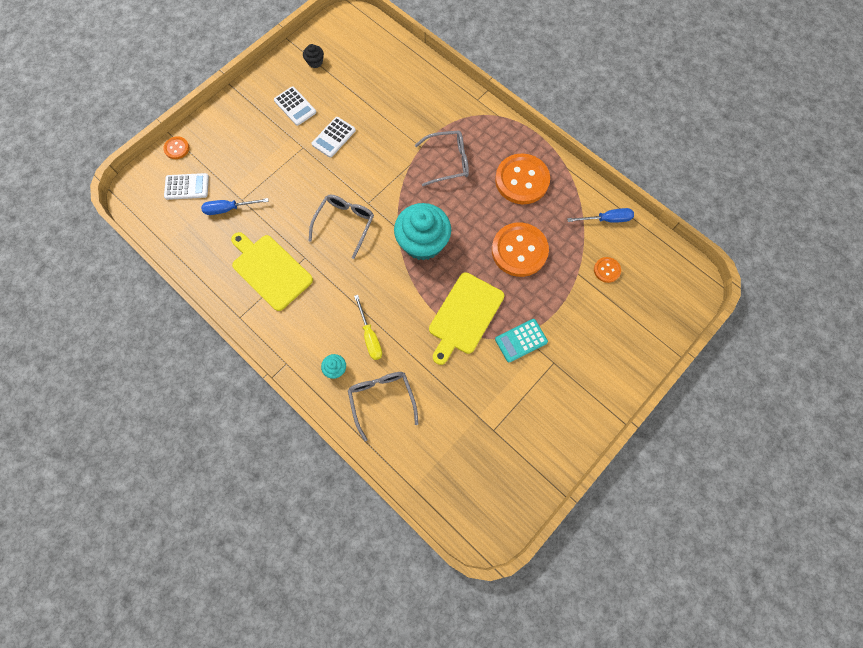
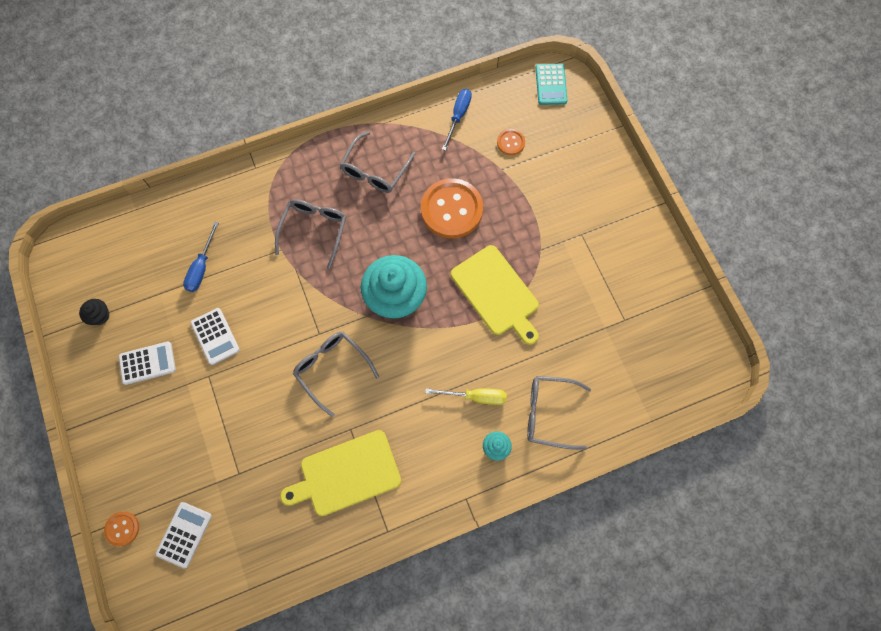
camera: 65 degrees left, 0 degrees up
(229, 209) = (242, 493): blue screwdriver -> blue screwdriver (201, 267)
(521, 340) = (546, 253): turquoise calculator -> turquoise calculator (551, 85)
(522, 180) = (375, 170): orange button -> grey glasses

